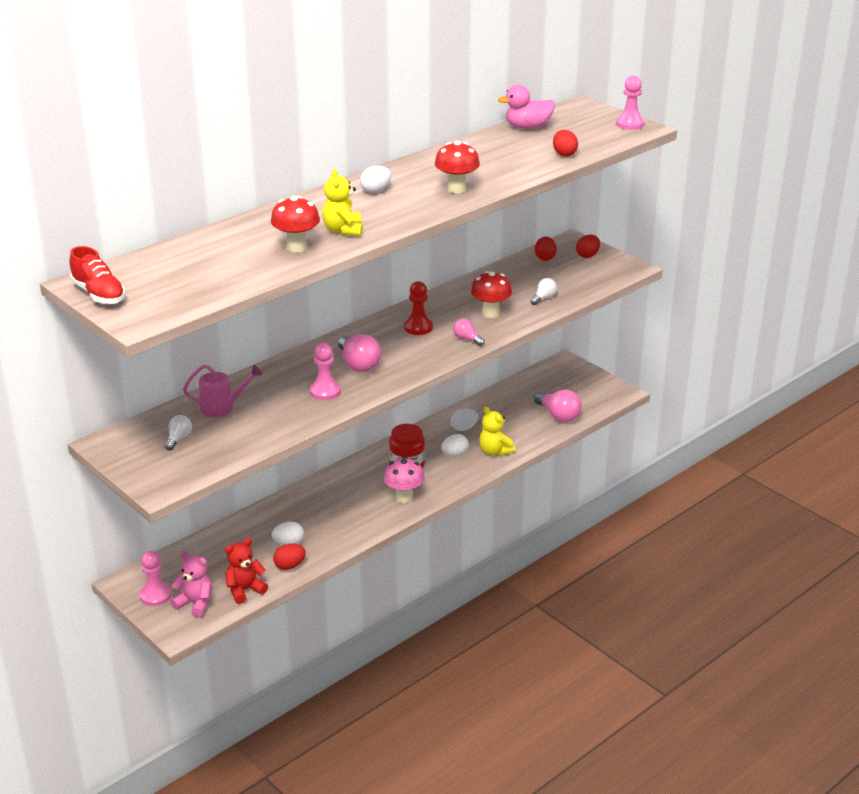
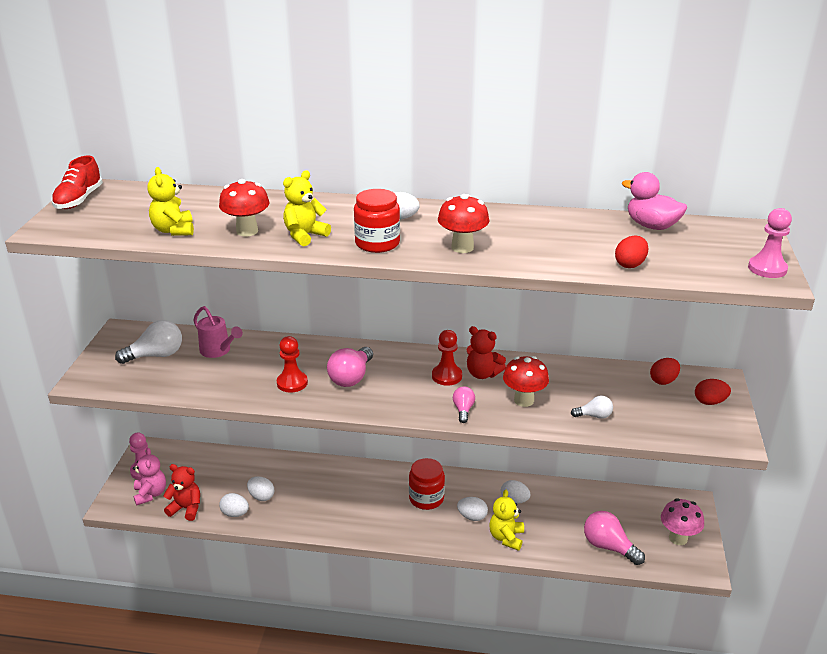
camera: 50 degrees right, 0 degrees up
(178, 439) = (156, 355): white light bulb -> white light bulb, size x1.77
(242, 273) = (174, 230): none -> yellow teddy bear
(290, 566) = (235, 513): red egg -> white egg
(325, 391) = (292, 383): pink pawn -> red pawn
(401, 211) = (377, 243): none -> red jar
(404, 497) = (382, 523): pink mushroom -> pink mushroom (678, 538)
(437, 313) = (482, 374): none -> red teddy bear
(558, 415) = (608, 547): pink light bulb -> pink light bulb turned 120 degrees clockwise

